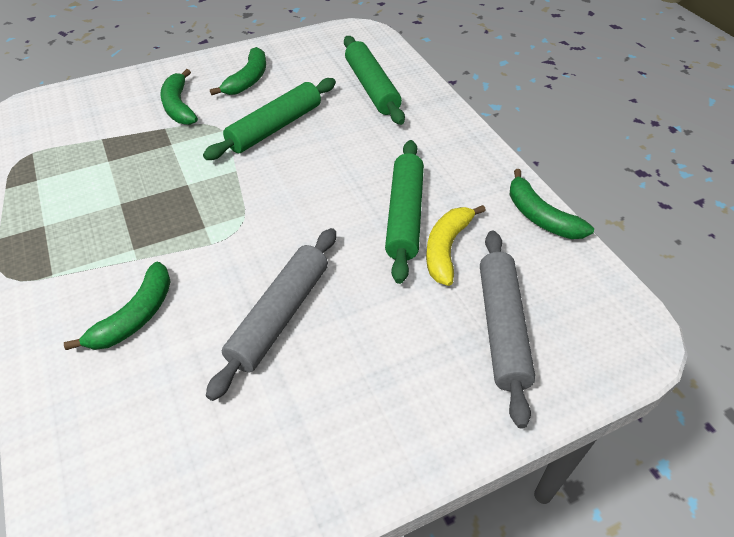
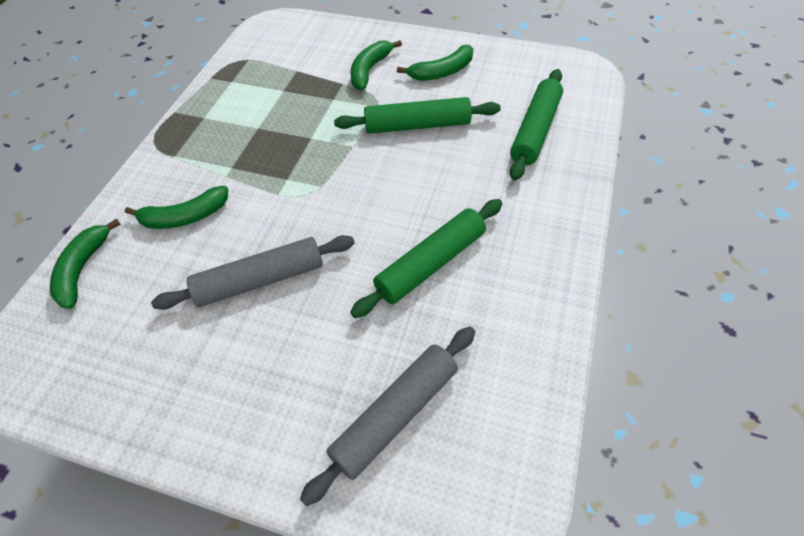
camera: 45 degrees right, 5 degrees up
(446, 248) = (431, 315): yellow banana -> none
(540, 216) = (547, 346): green banana -> green banana (83, 269)

